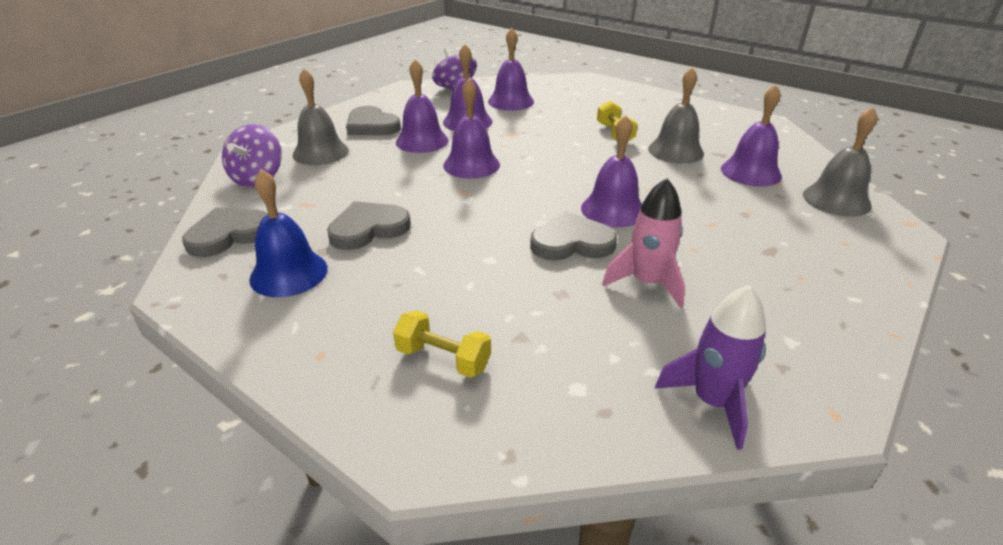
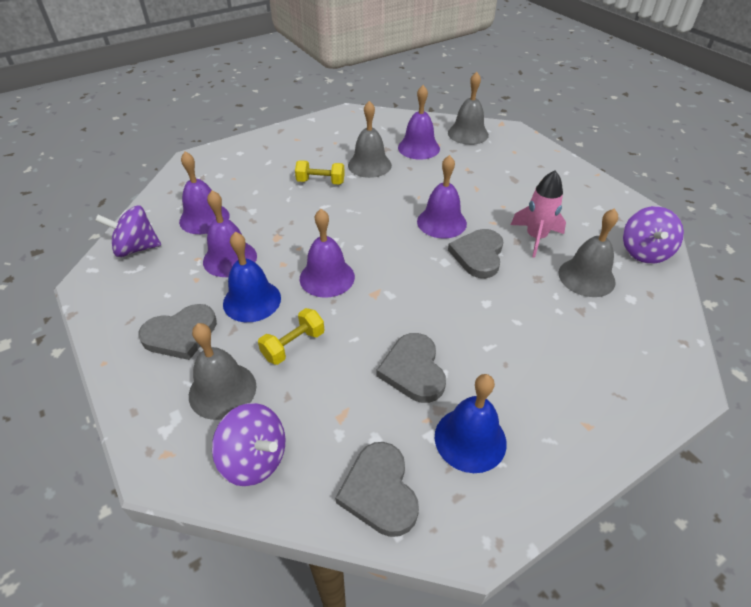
camera: 70 degrees left, 10 degrees up
(422, 141) = (252, 300): purple bell -> blue bell
(443, 359) = (599, 354): yellow dumbbell -> yellow dumbbell (293, 345)
(595, 337) = (586, 277): none -> grey bell
(712, 402) = (644, 252): purple rocket -> purple spinning top

